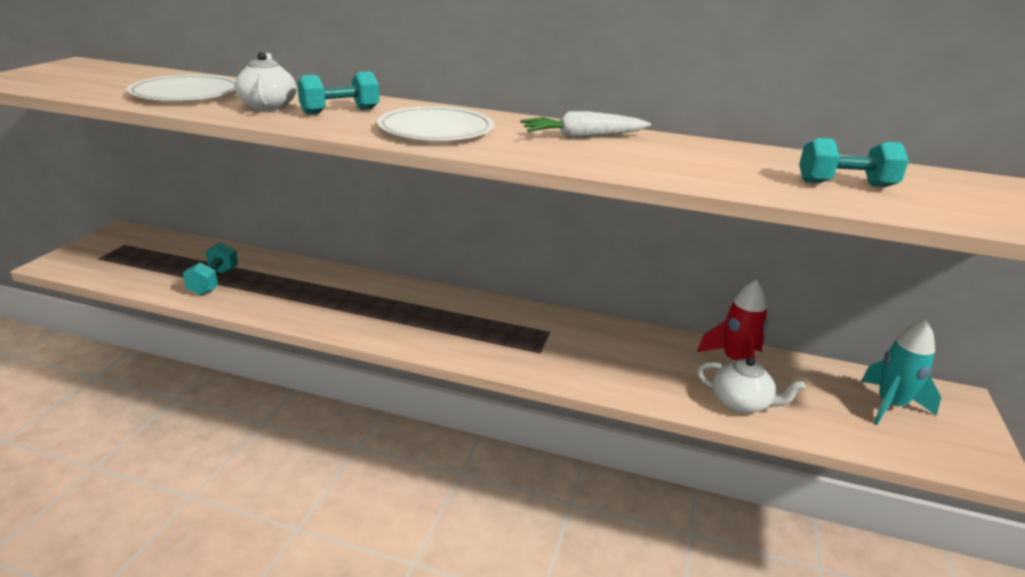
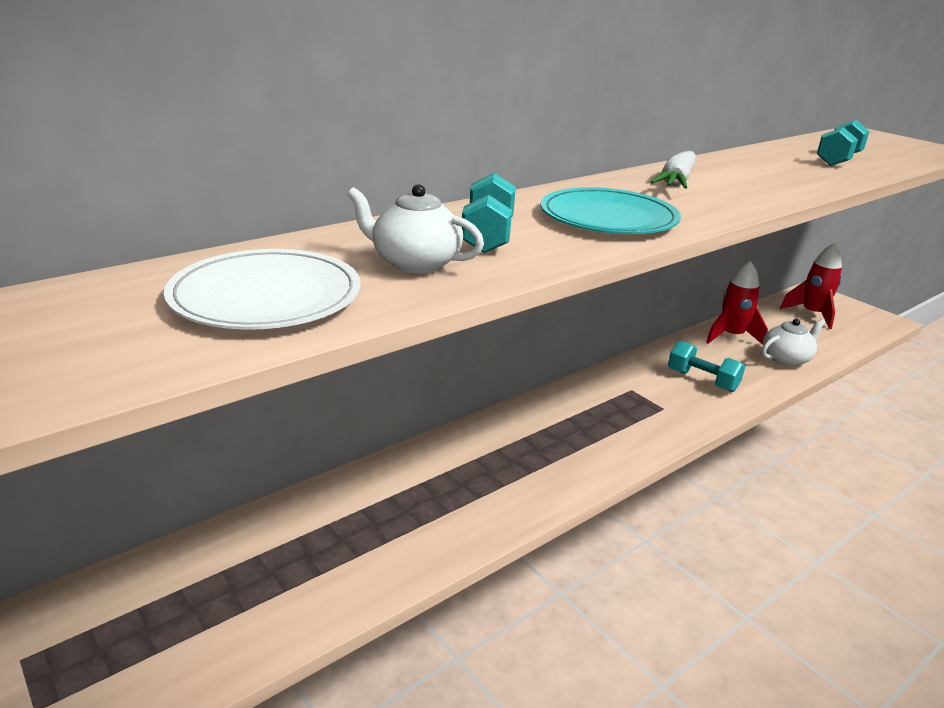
camera: 55 degrees left, 0 degrees up
(214, 282) = (297, 581): turquoise dumbbell -> turquoise dumbbell (702, 380)
(436, 129) = (608, 217): white plate -> turquoise plate
(890, 405) = (812, 314): turquoise rocket -> red rocket

